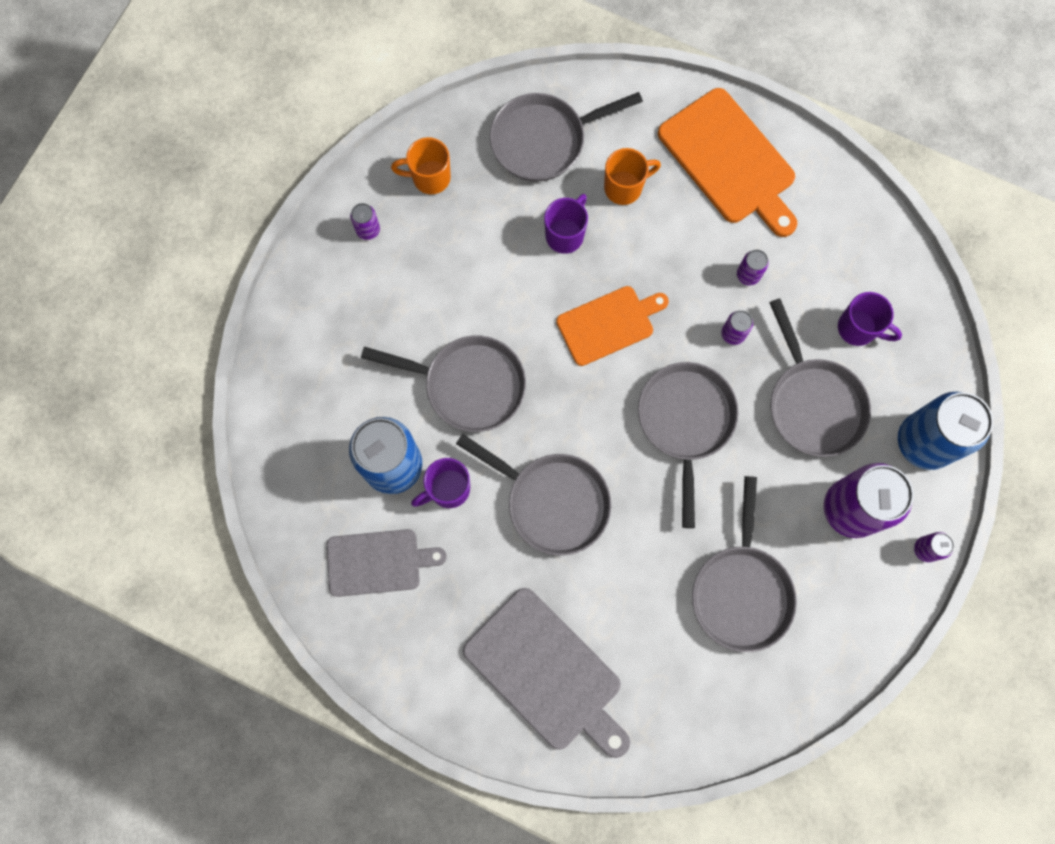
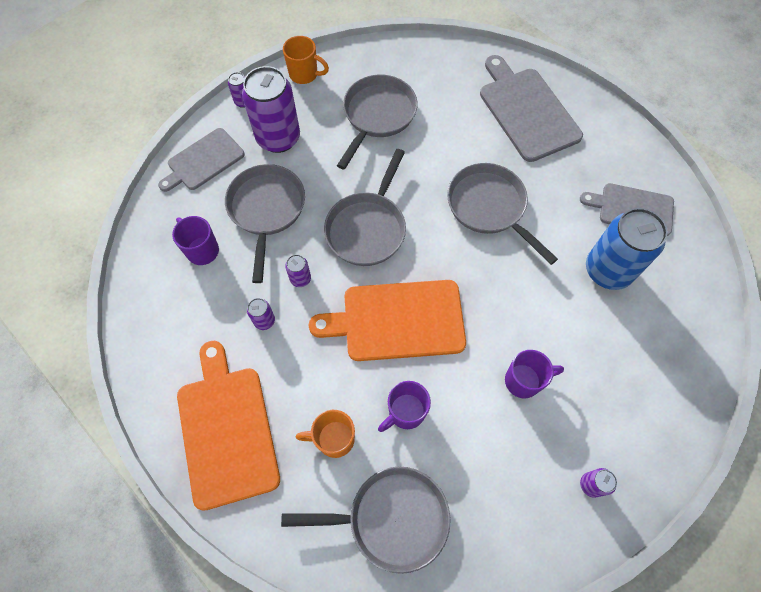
camera: 160 degrees left, 10 degrees down
(430, 178) = (517, 519): orange mug -> orange mug (304, 74)
(448, 489) = (567, 240): purple mug -> purple mug (524, 381)
(468, 385) = (531, 311): grey pan -> none
(608, 324) = (397, 320): orange cutting board -> orange cutting board, size x1.54
(923, 442) = (203, 161): blue can -> grey cutting board

